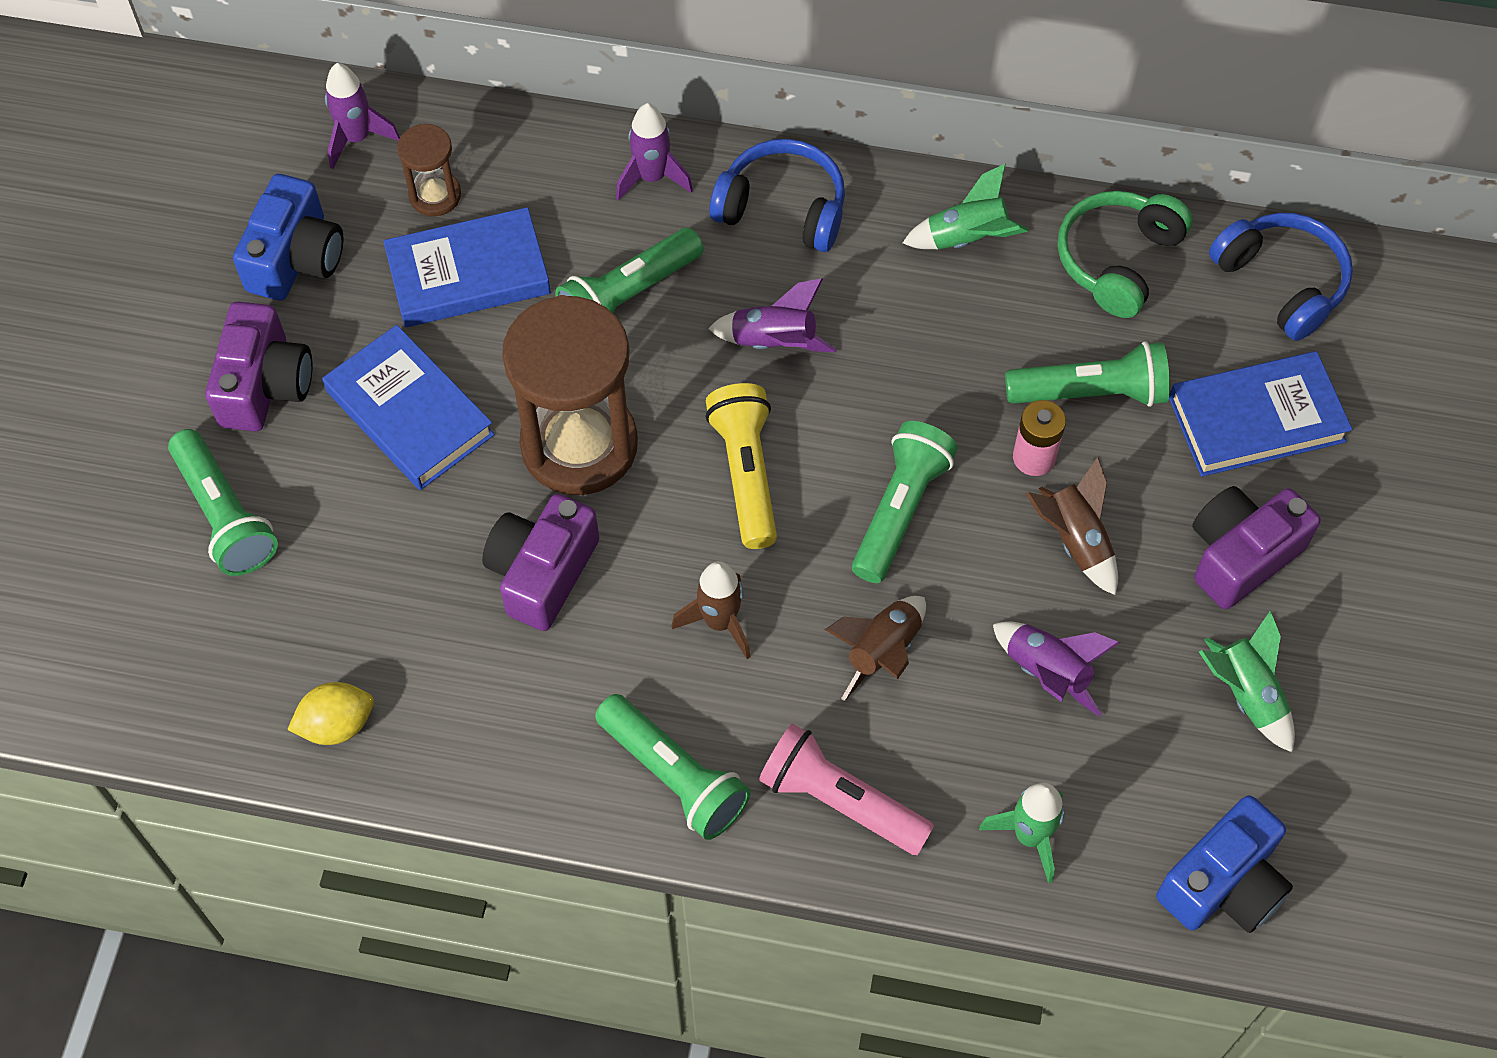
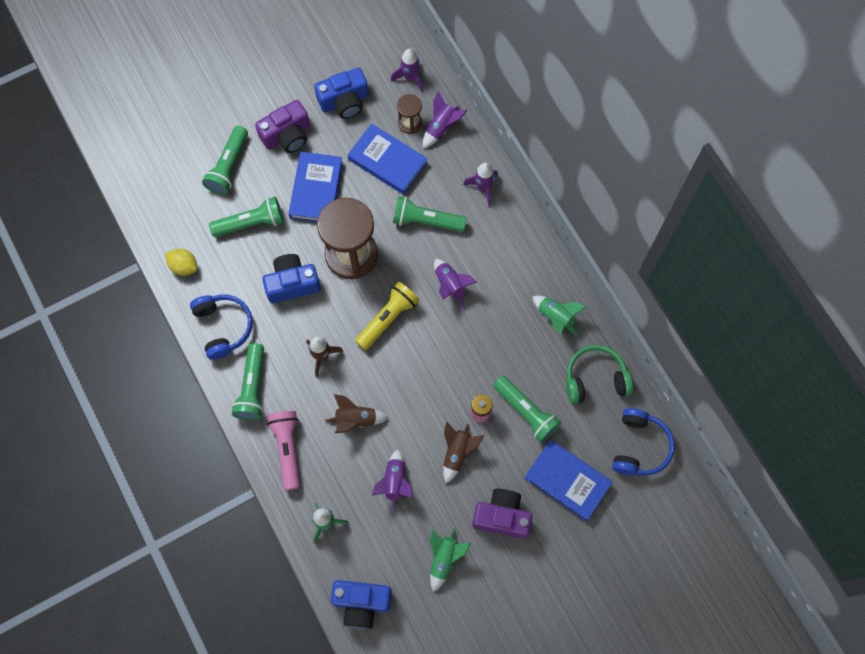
camera: 50 degrees right, 10 degrees up
(489, 159) = (441, 127): none -> purple rocket
(542, 573) = (292, 283): purple camera -> blue camera
(782, 208) = (510, 243): blue headphones -> blue headphones (223, 327)
(899, 511) = (417, 382): green flashlight -> green flashlight (251, 223)

